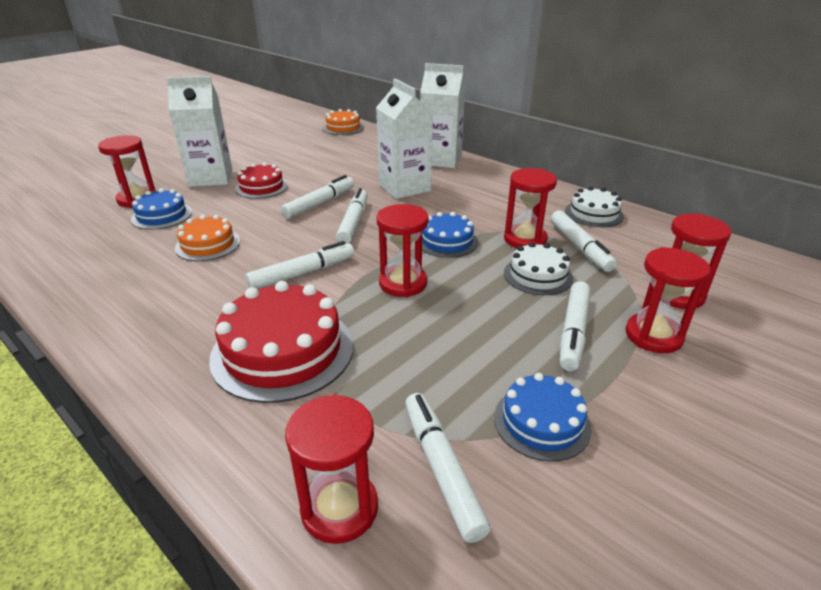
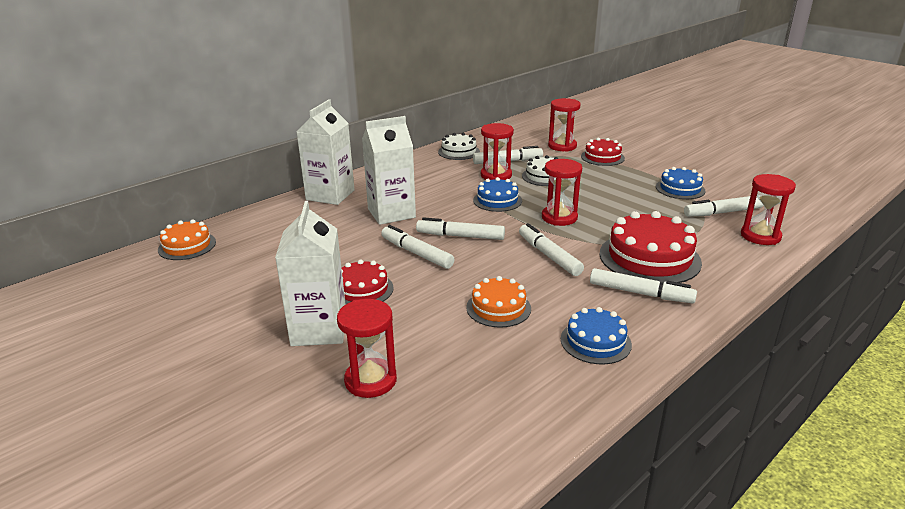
camera: 85 degrees left, 5 degrees down
(162, 215) = (425, 350): blue cake -> blue cake (595, 341)
(573, 331) = (603, 174): white marker -> white marker (640, 293)
(653, 336) = (602, 157): red hourglass -> red cake

